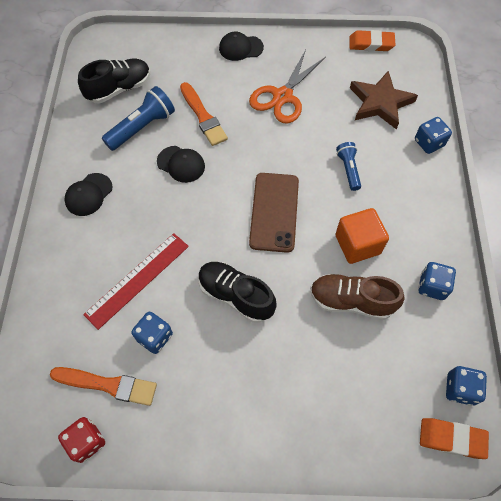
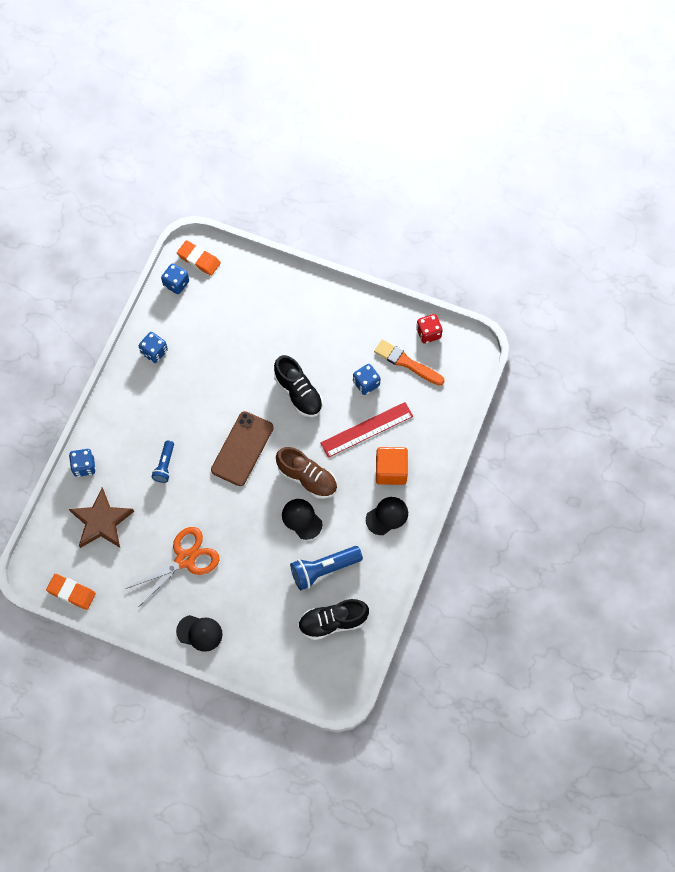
camera: 160 degrees left, 5 degrees up
(203, 116) = (265, 563): orange brush -> none
(351, 301) = (217, 361): brown shoe -> brown shoe (307, 478)
(357, 244) = (191, 400): orange cube -> orange cube (391, 471)

